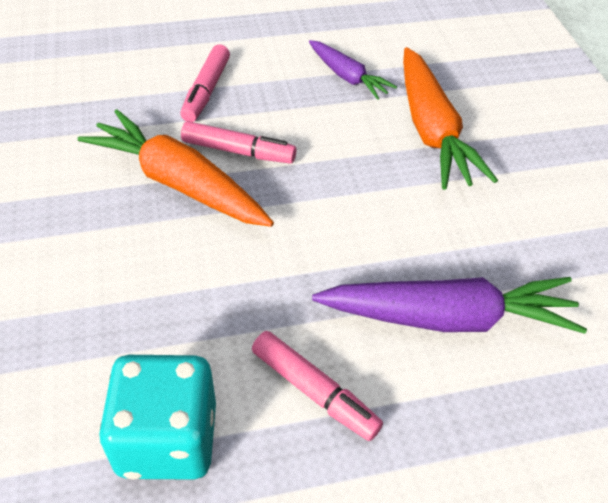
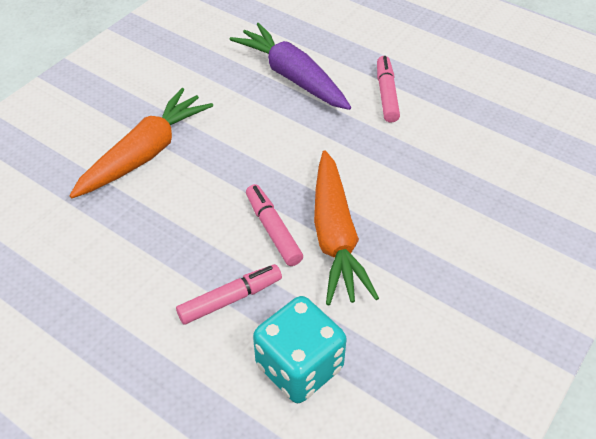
camera: 130 degrees left, 0 degrees up
(167, 439) = (467, 121): turquoise dice -> turquoise dice (299, 367)
(348, 77) = (124, 229): purple carrot -> none

